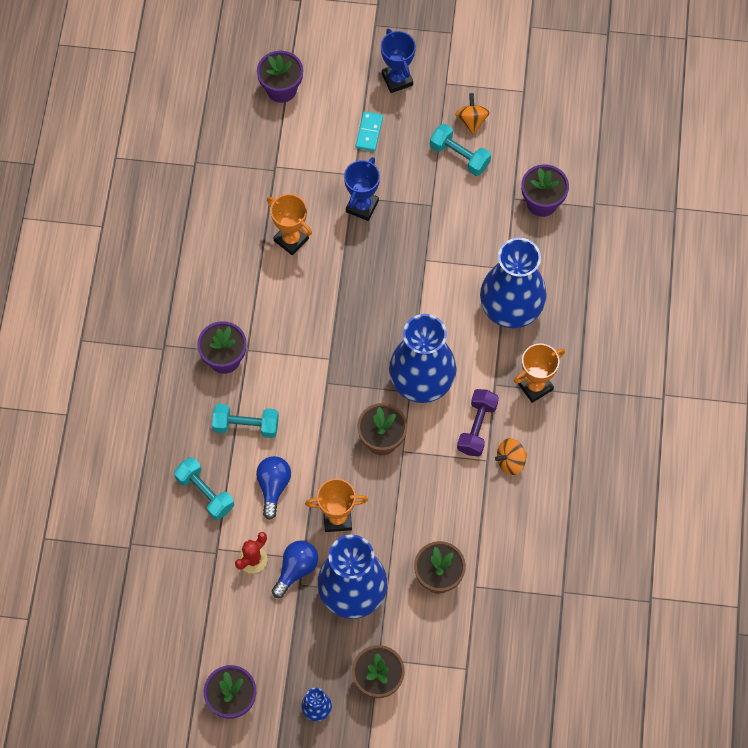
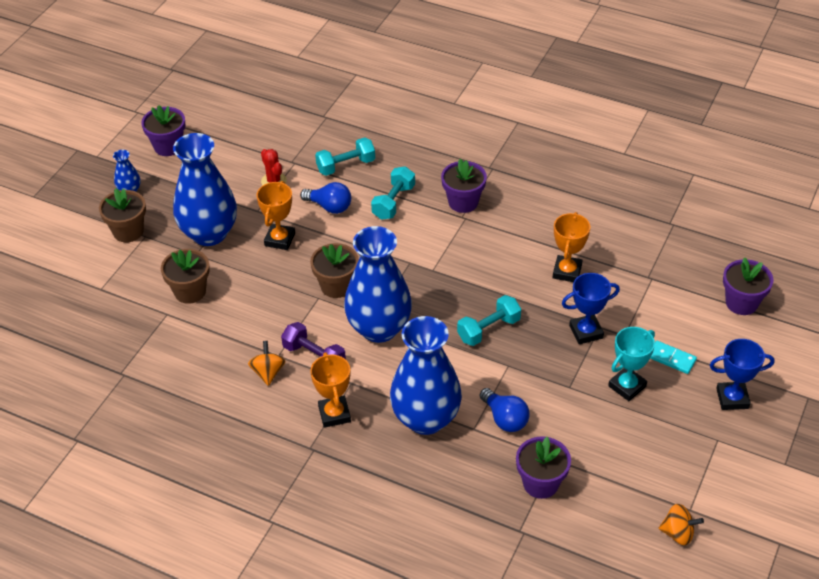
camera: 110 degrees right, 20 degrees down
(291, 239) = (567, 272): orange trophy -> orange trophy turned 45 degrees counterclockwise
(296, 569) = (250, 204): blue light bulb -> blue light bulb (505, 419)
(362, 206) = (586, 332): blue trophy -> blue trophy turned 60 degrees counterclockwise
(414, 160) = (627, 386): none -> turquoise trophy
(459, 156) = (621, 426): turquoise dumbbell -> turquoise dumbbell (488, 329)
(471, 121) = (663, 449): orange spinning top -> orange spinning top (678, 533)

